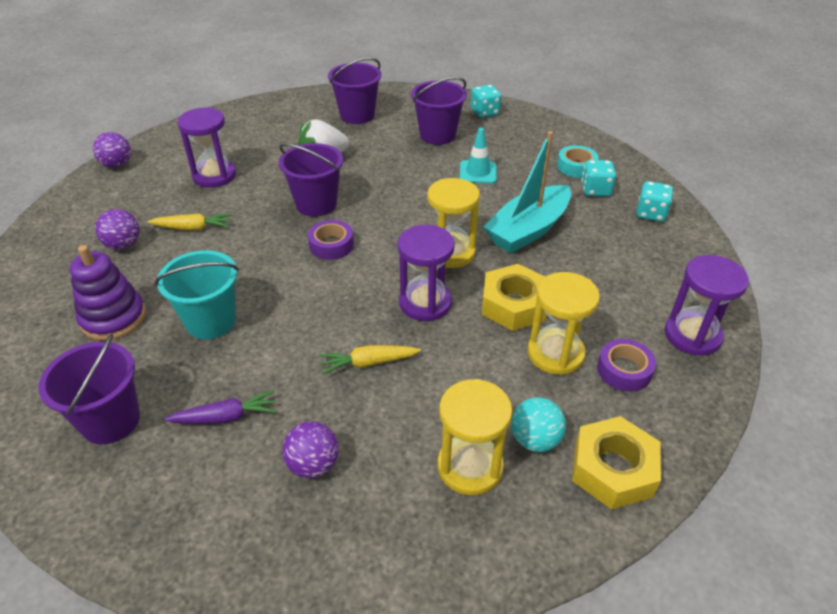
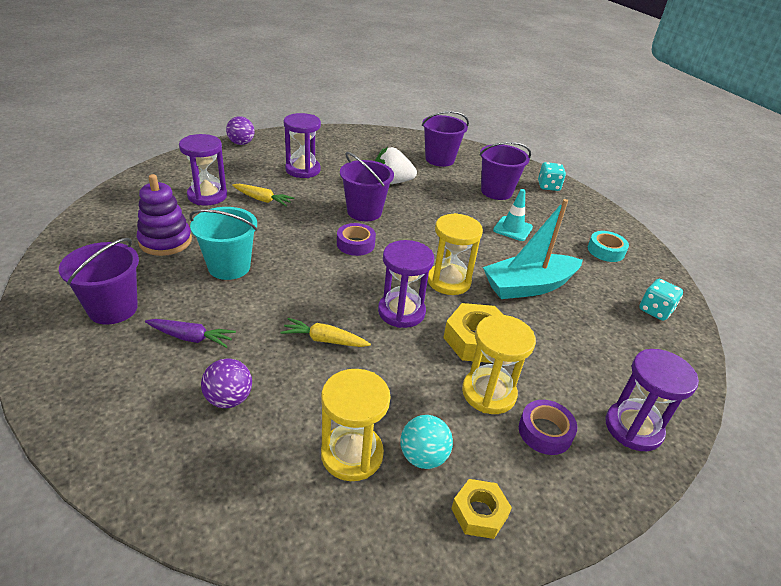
camera: 20 degrees right, 5 degrees down
(123, 245) = (207, 196): purple ball -> purple hourglass
(595, 190) = (612, 275): turquoise dice -> none
(613, 469) = (479, 513): yellow nut -> yellow nut, size x0.63

